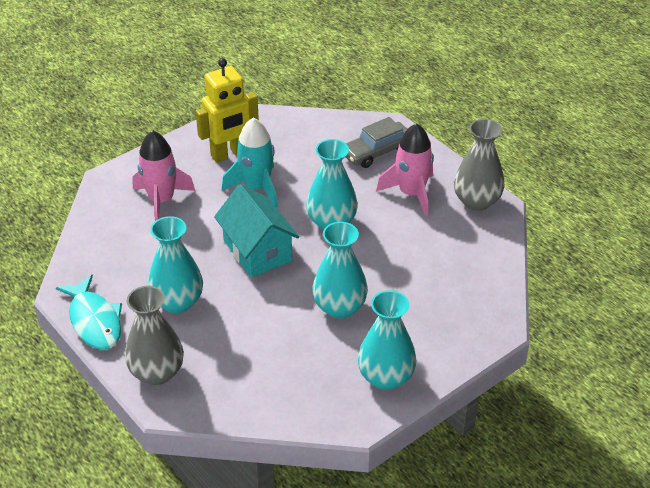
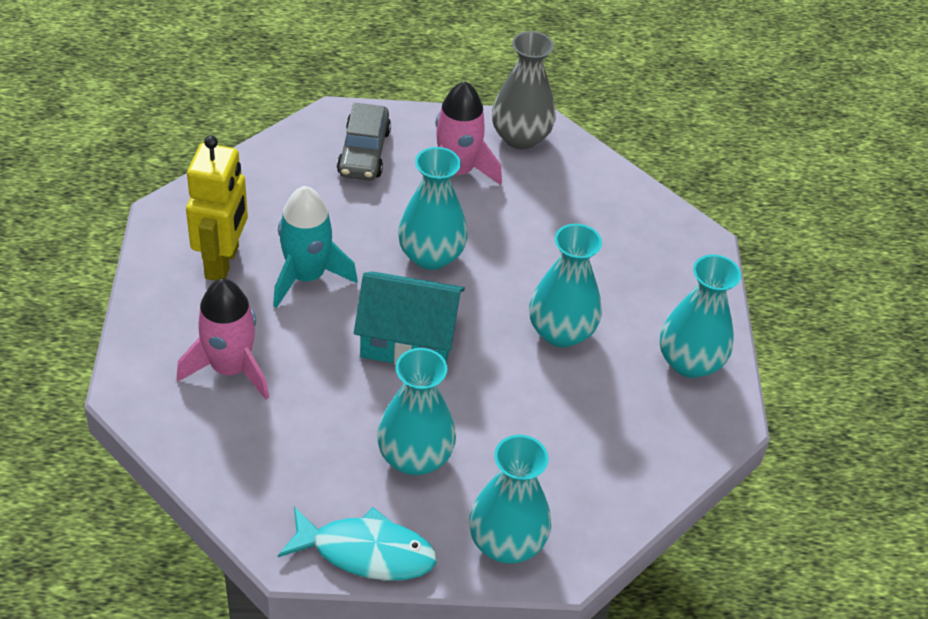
camera: 55 degrees left, 5 degrees up
(157, 372) = (506, 542): grey vase -> turquoise vase

